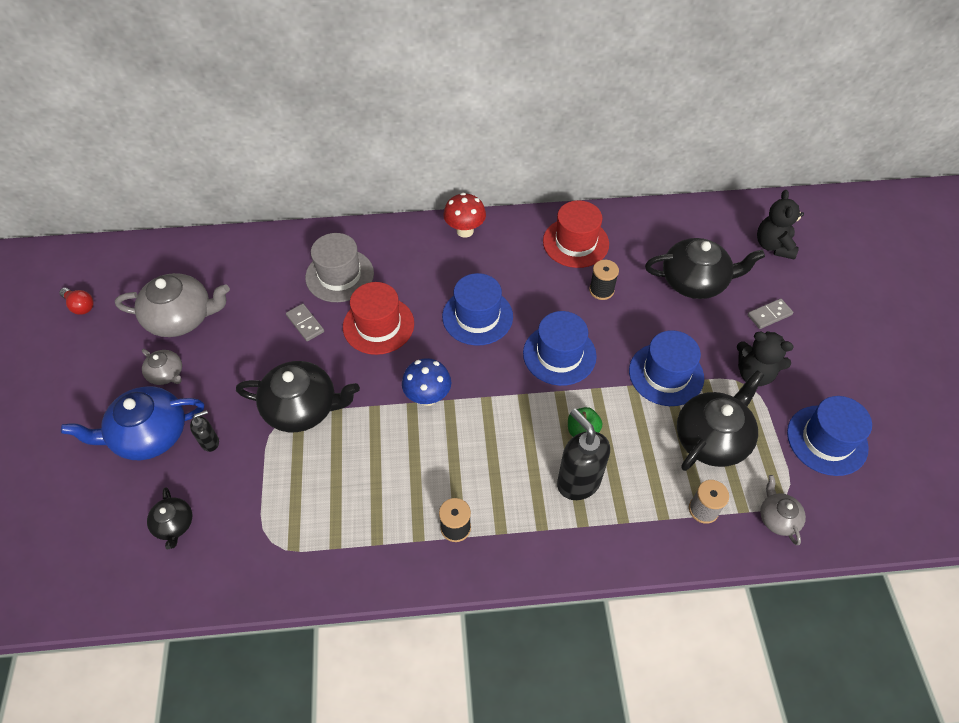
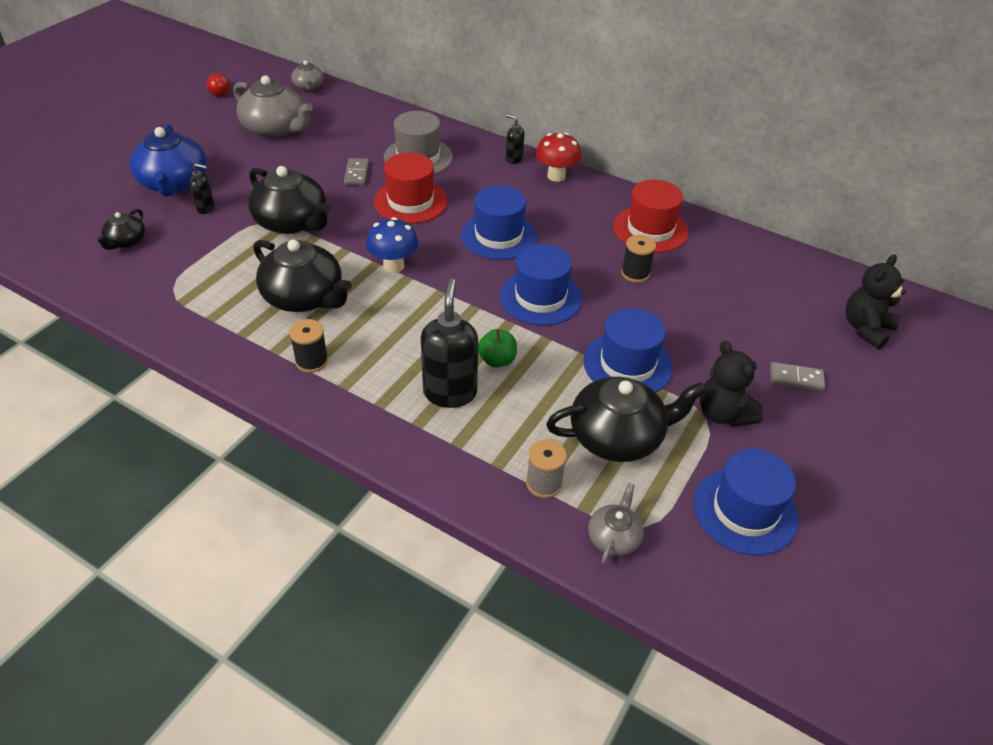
camera: 35 degrees right, 10 degrees down
(149, 434) = (174, 183): blue teapot -> blue teapot turned 120 degrees counterclockwise
(166, 374) = (226, 155): grey teapot -> grey teapot (308, 86)
(417, 232) = (513, 159): none -> black soap dispenser
(695, 281) = (741, 313): black teapot -> black teapot (304, 297)

